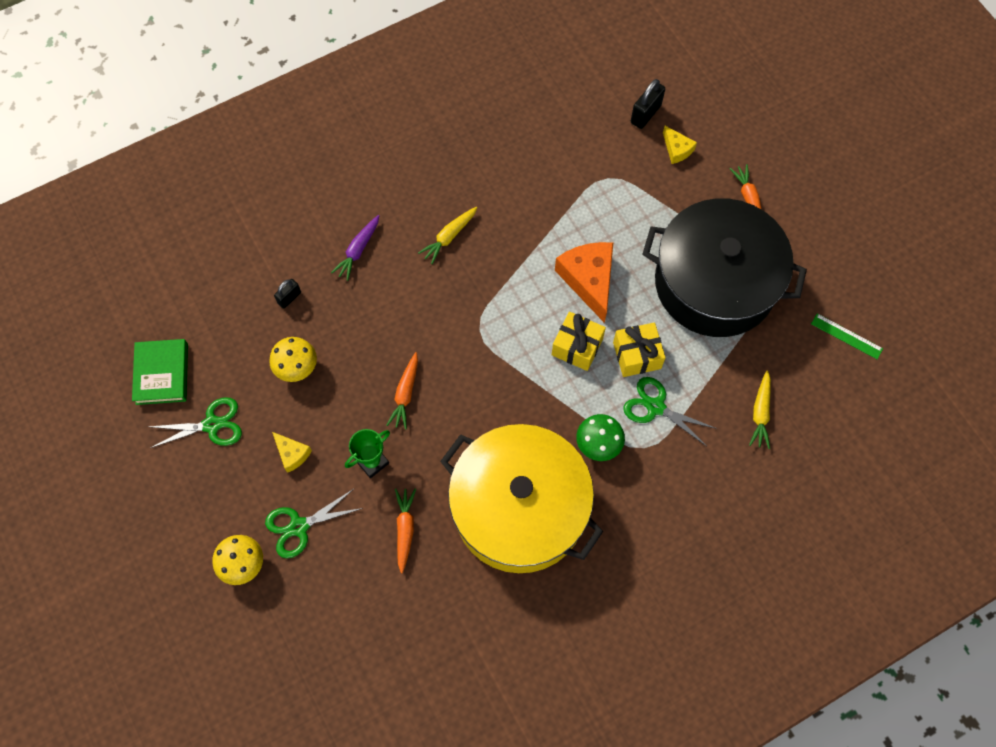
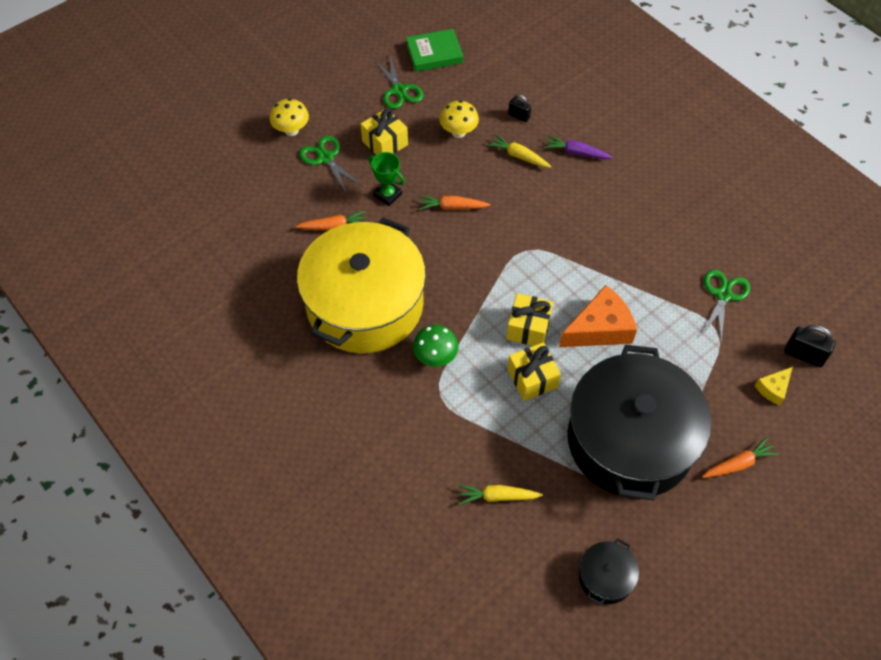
camera: 80 degrees right, 10 degrees down
(292, 454) = (385, 143): yellow cheese -> yellow gift
(449, 237) = (610, 214): yellow carrot -> yellow carrot (518, 156)
(655, 407) = (483, 401): green scissors -> green scissors (723, 295)
(846, 336) = (605, 577): green ruler -> black pot

